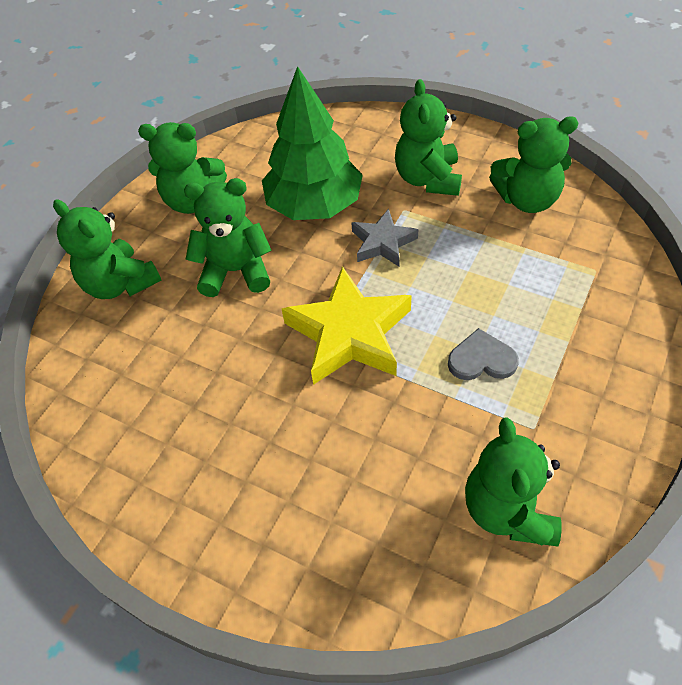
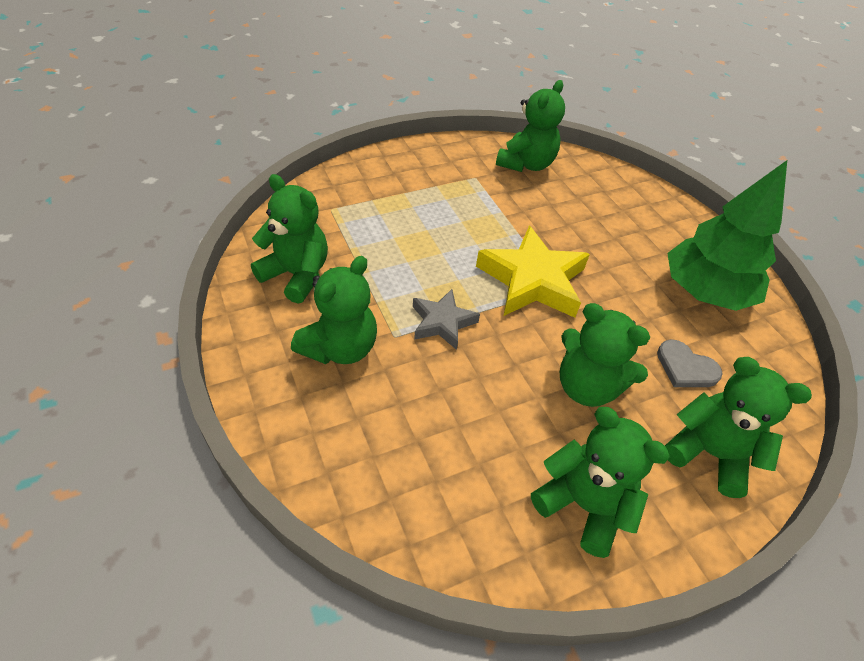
camera: 150 degrees left, 5 degrees down
(120, 284) = (709, 453): green teddy bear -> green teddy bear turned 45 degrees counterclockwise
(314, 205) = (463, 399): green tree -> green tree (705, 292)
(481, 359) = (464, 216): grey heart -> grey heart (685, 367)

